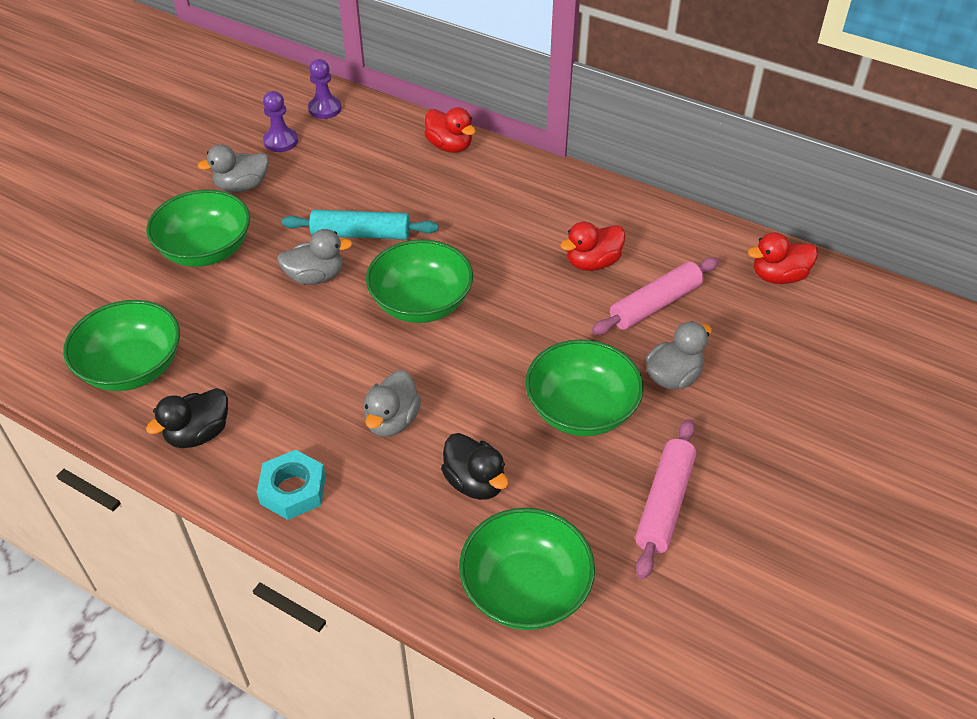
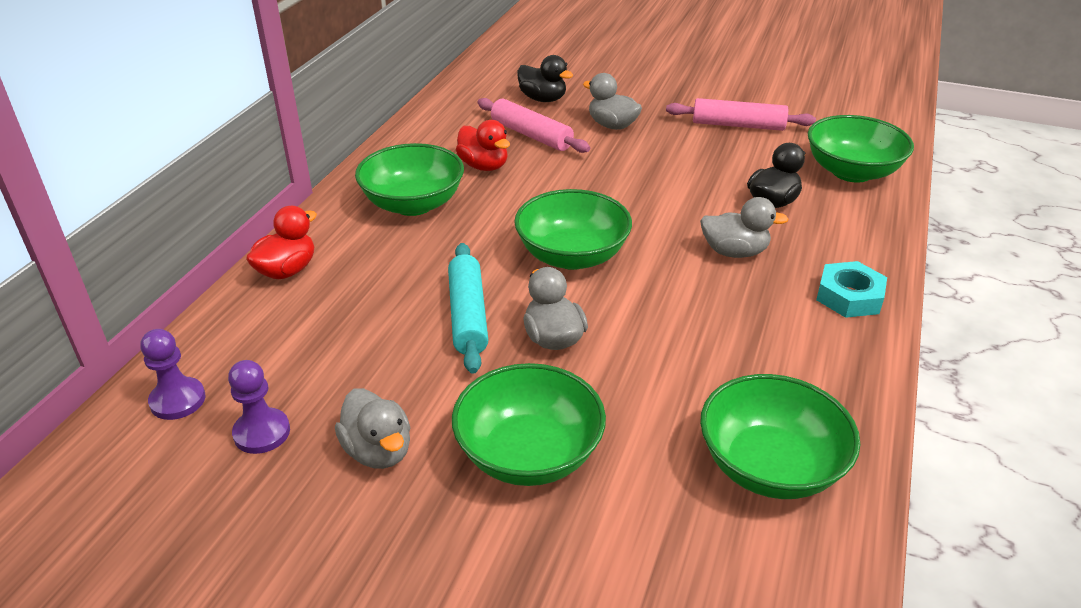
camera: 100 degrees left, 10 degrees down
(198, 434) = (829, 377): black duck -> black duck (543, 99)
(581, 410) = (668, 161): green bowl -> green bowl (413, 204)
(778, 276) = (481, 88): red duck -> none

